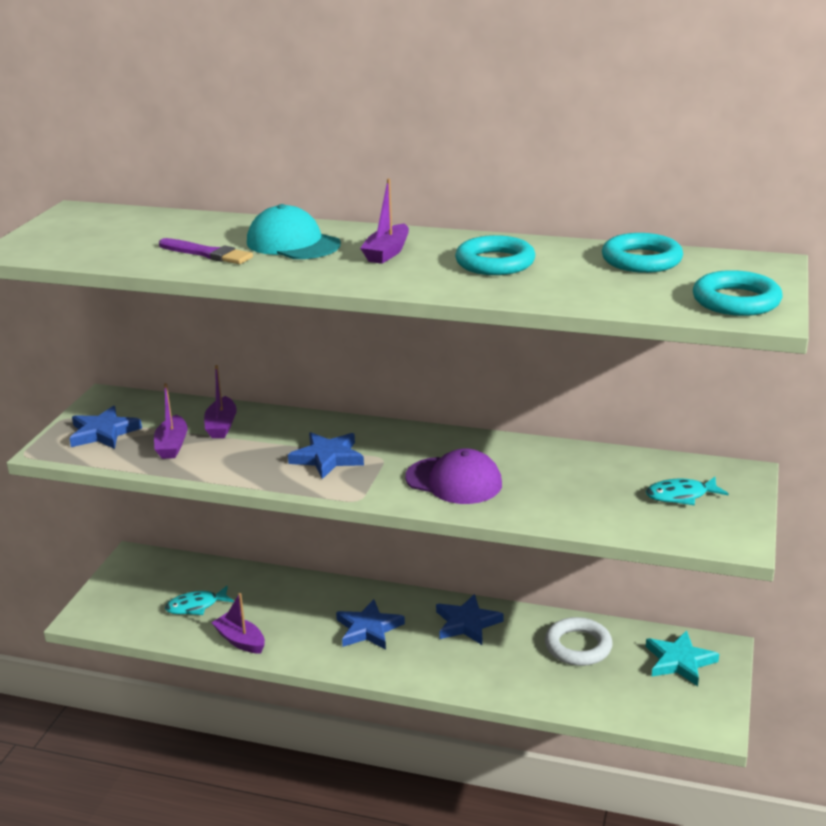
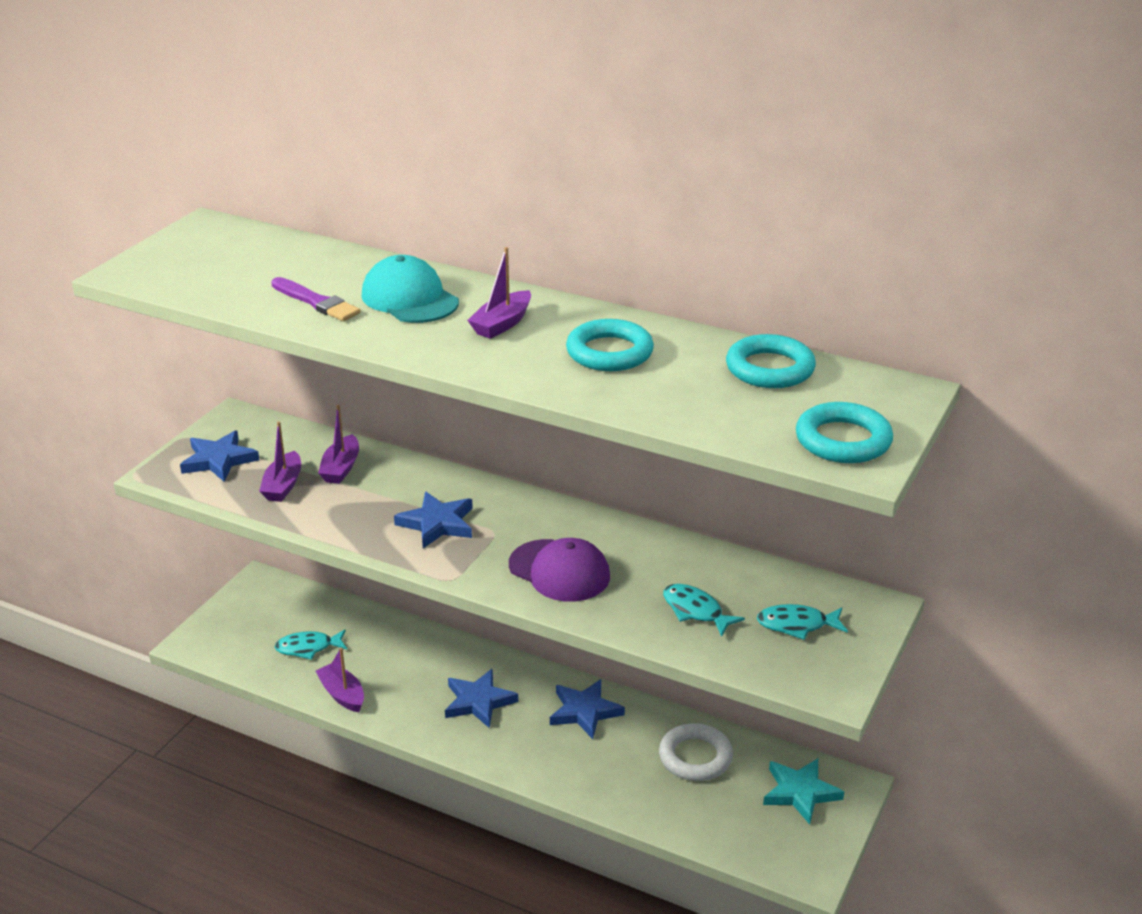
camera: 10 degrees right, 5 degrees up
(588, 496) = (695, 611): none -> turquoise fish

